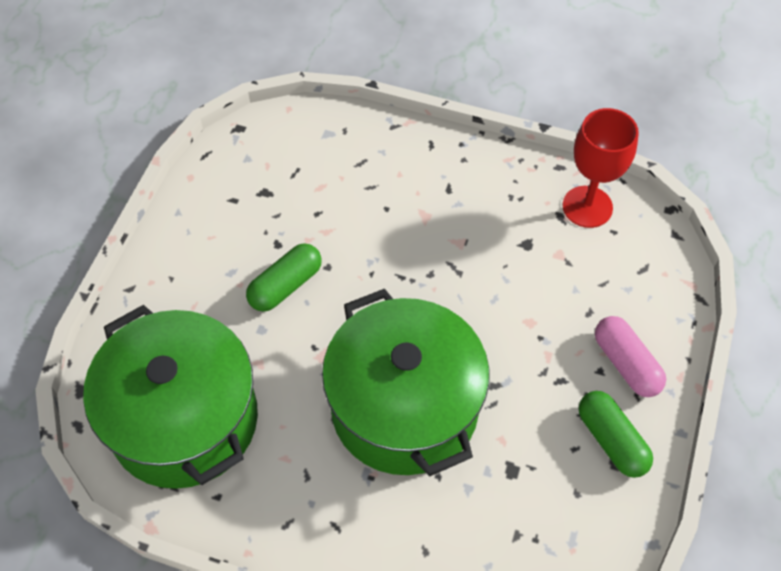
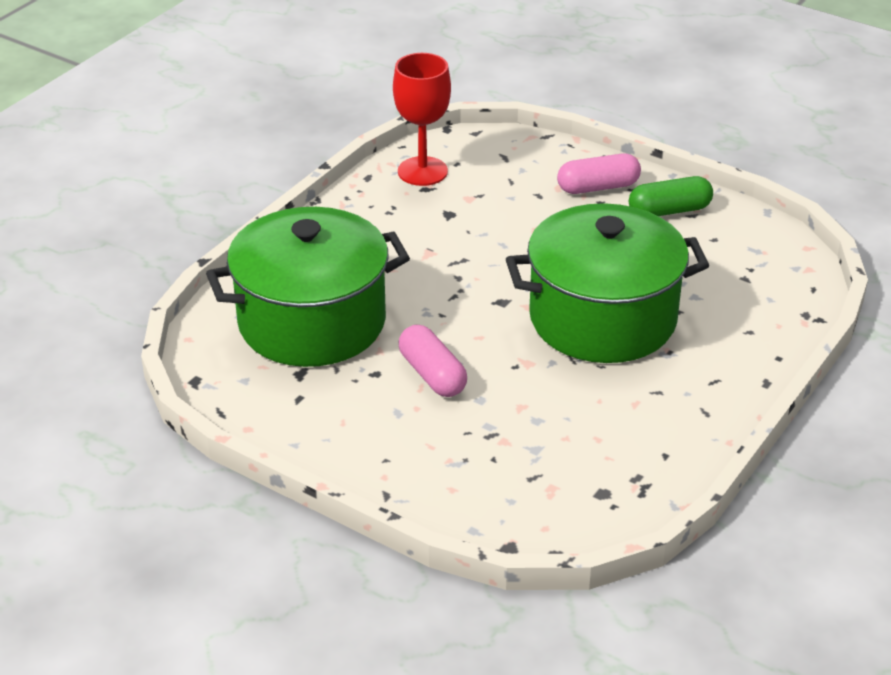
camera: 75 degrees left, 20 degrees down
(184, 420) = (571, 468): green pot -> green pot (312, 322)
(285, 286) = (432, 374): green capsule -> pink capsule

